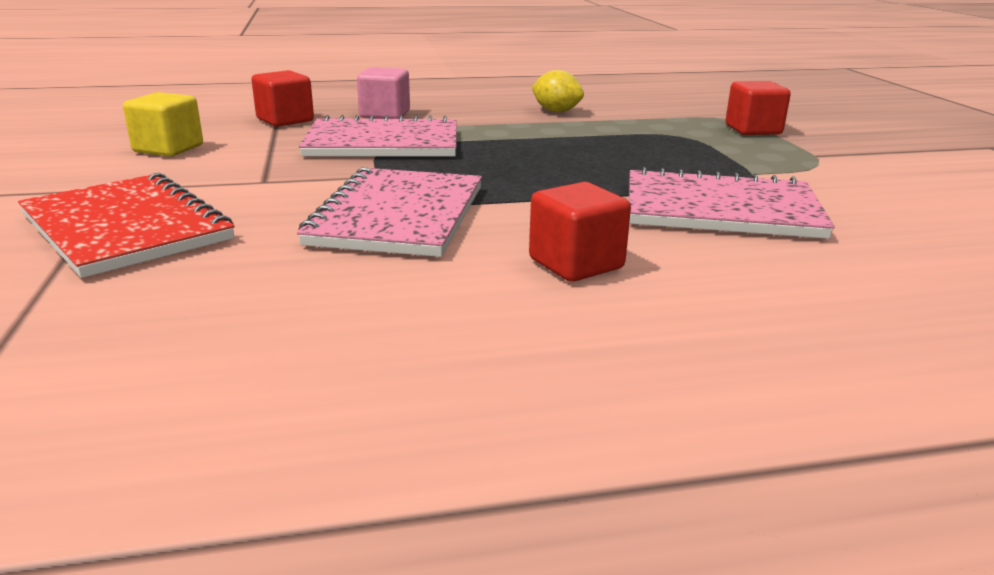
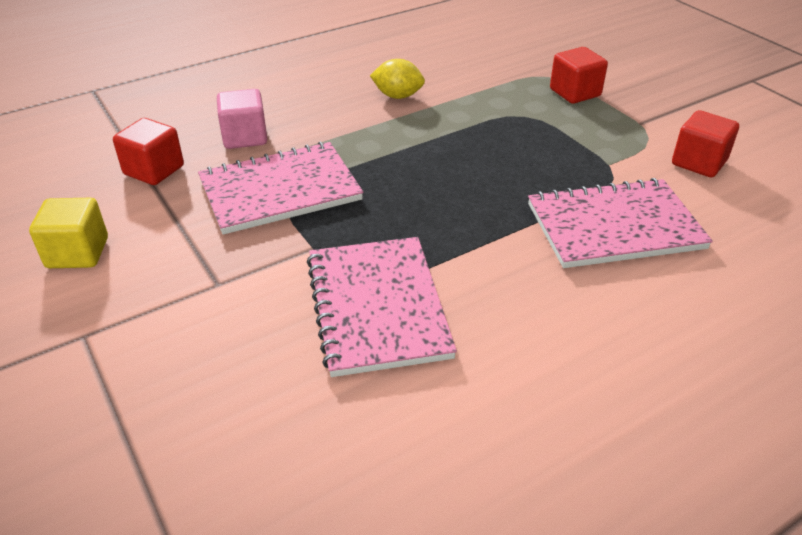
camera: 20 degrees left, 15 degrees up
(126, 227) = (152, 396): red notebook -> none
(576, 264) = (556, 335): red cube -> red cube (699, 162)

